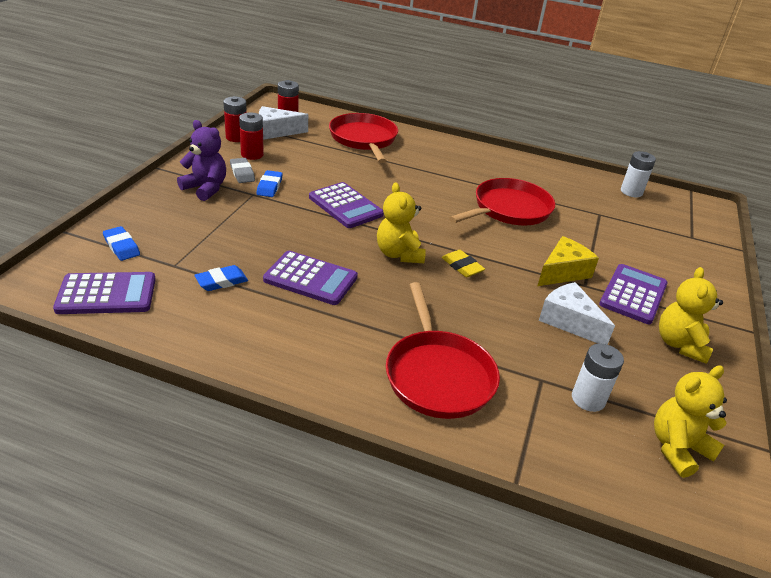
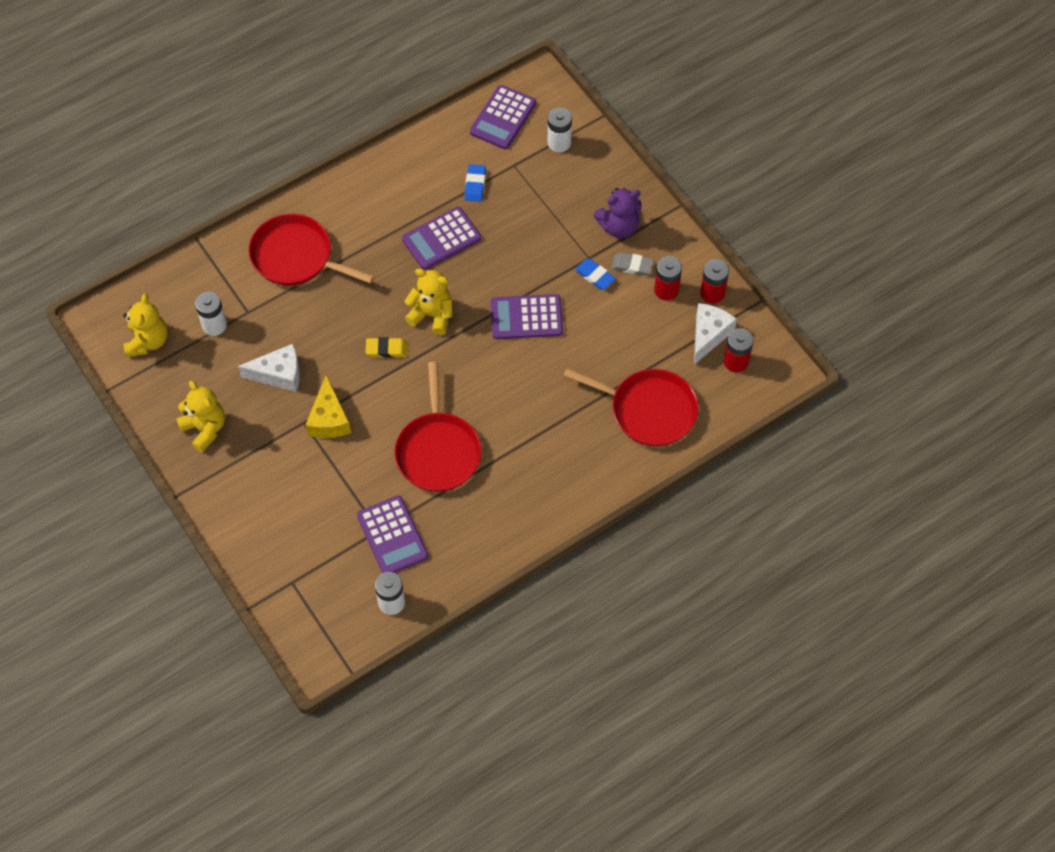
camera: 130 degrees right, 25 degrees up
(121, 246) = (559, 143): blue eraser -> white battery
(633, 294) = (269, 448): purple calculator -> purple calculator (392, 536)

